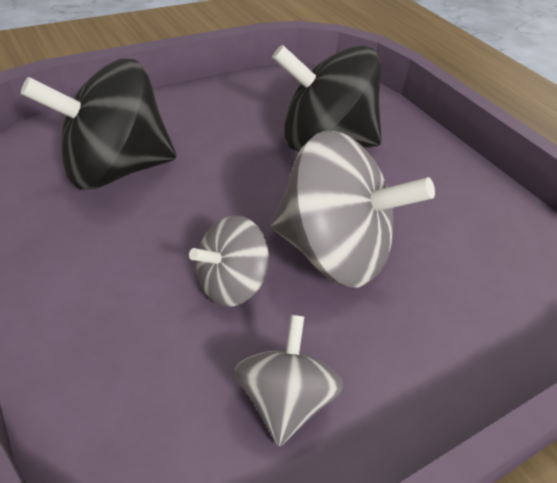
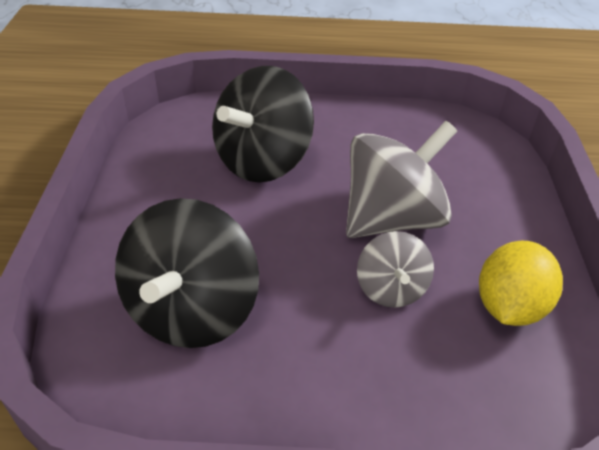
camera: 55 degrees left, 0 degrees up
(284, 401) = (509, 306): grey spinning top -> yellow lemon

